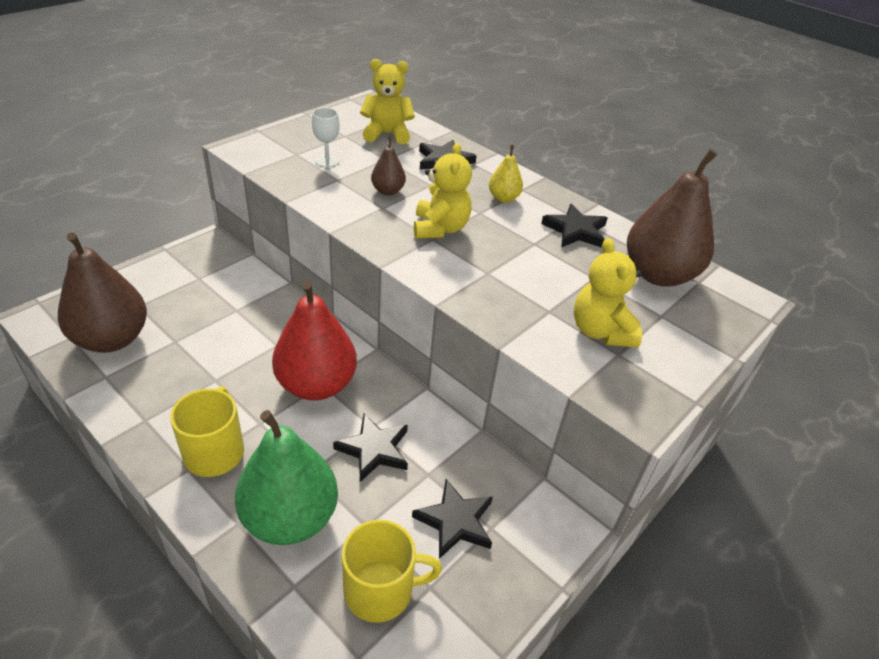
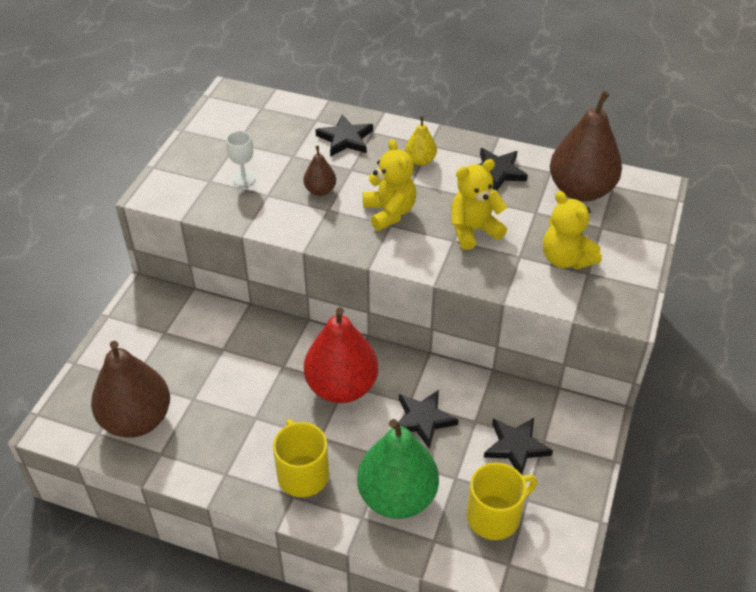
camera: 20 degrees left, 5 degrees up
(387, 134) = (274, 127): yellow teddy bear -> yellow teddy bear (473, 230)

